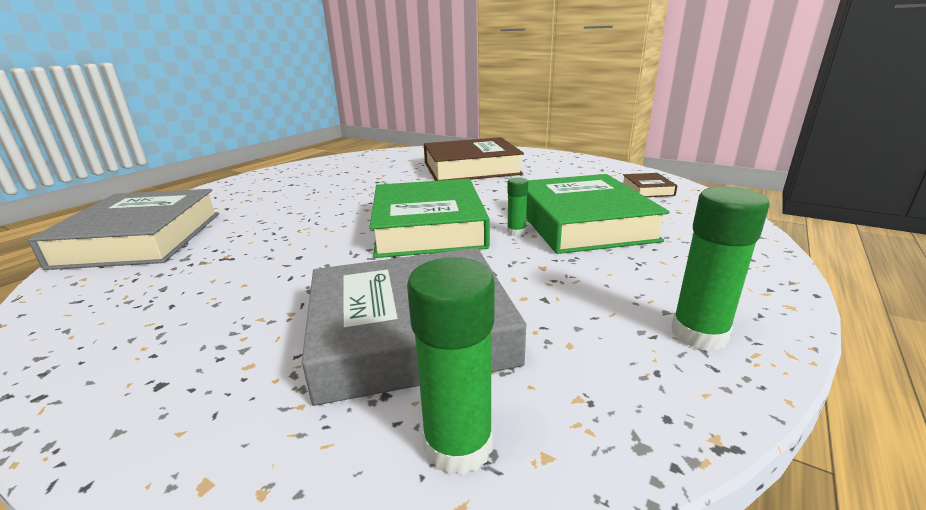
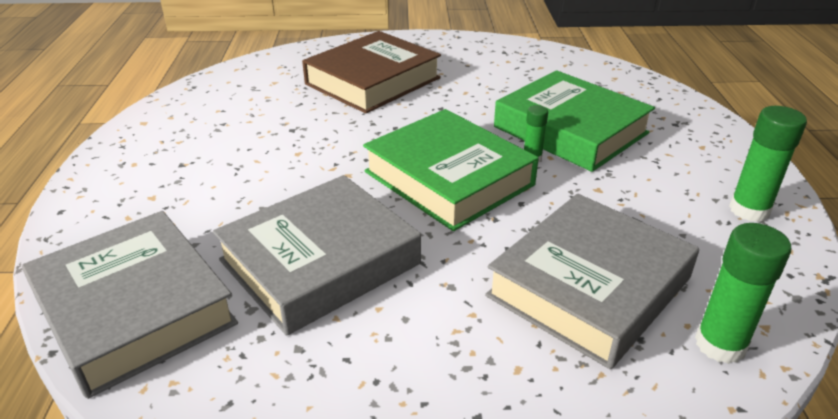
camera: 35 degrees left, 10 degrees up
(263, 248) = (320, 262): none -> grey book
(647, 189) = (573, 72): brown book -> none

